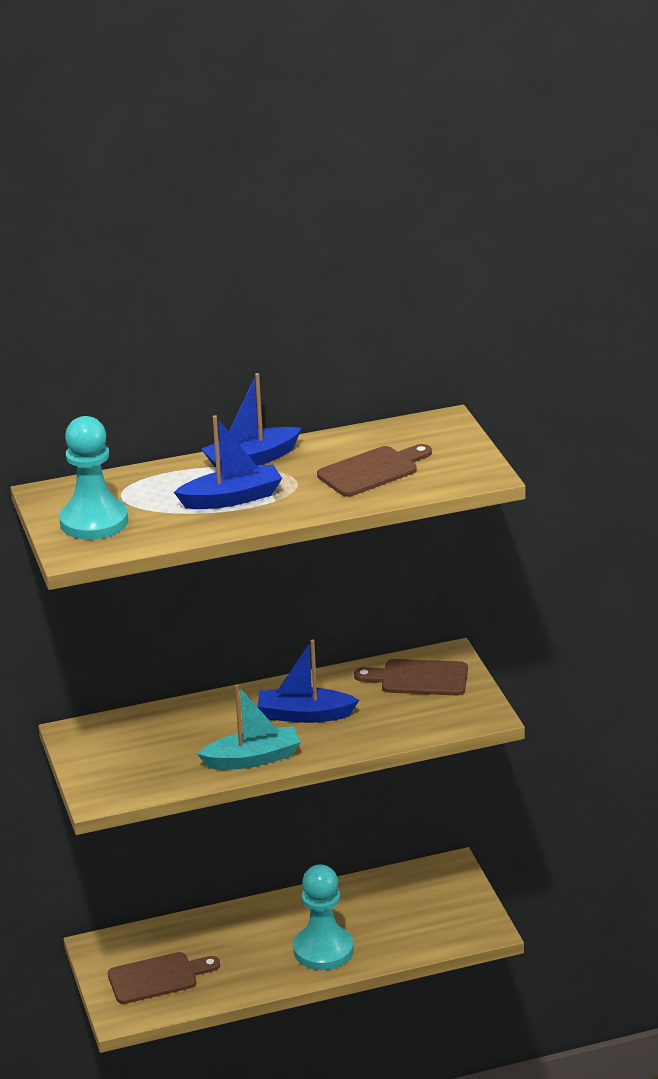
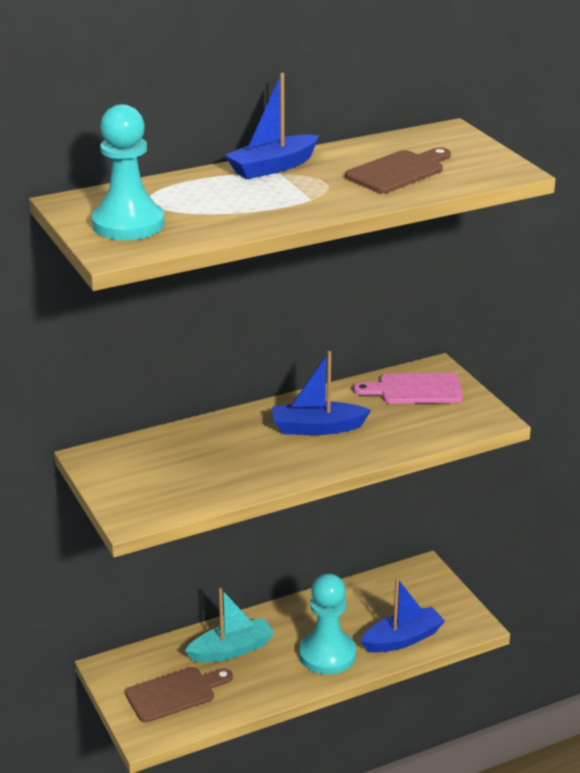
camera: 10 degrees left, 0 degrees up
(231, 498) = (265, 199): blue boat -> blue boat (402, 639)
(252, 759) = (278, 471): turquoise boat -> turquoise boat (231, 650)
(418, 678) = (415, 389): brown cutting board -> pink cutting board

